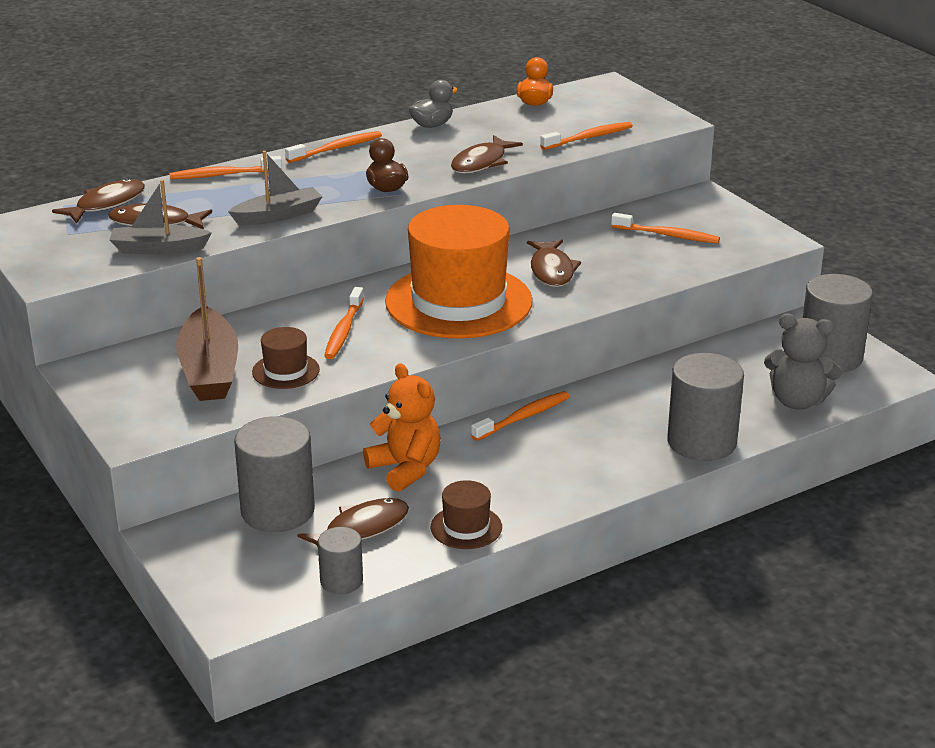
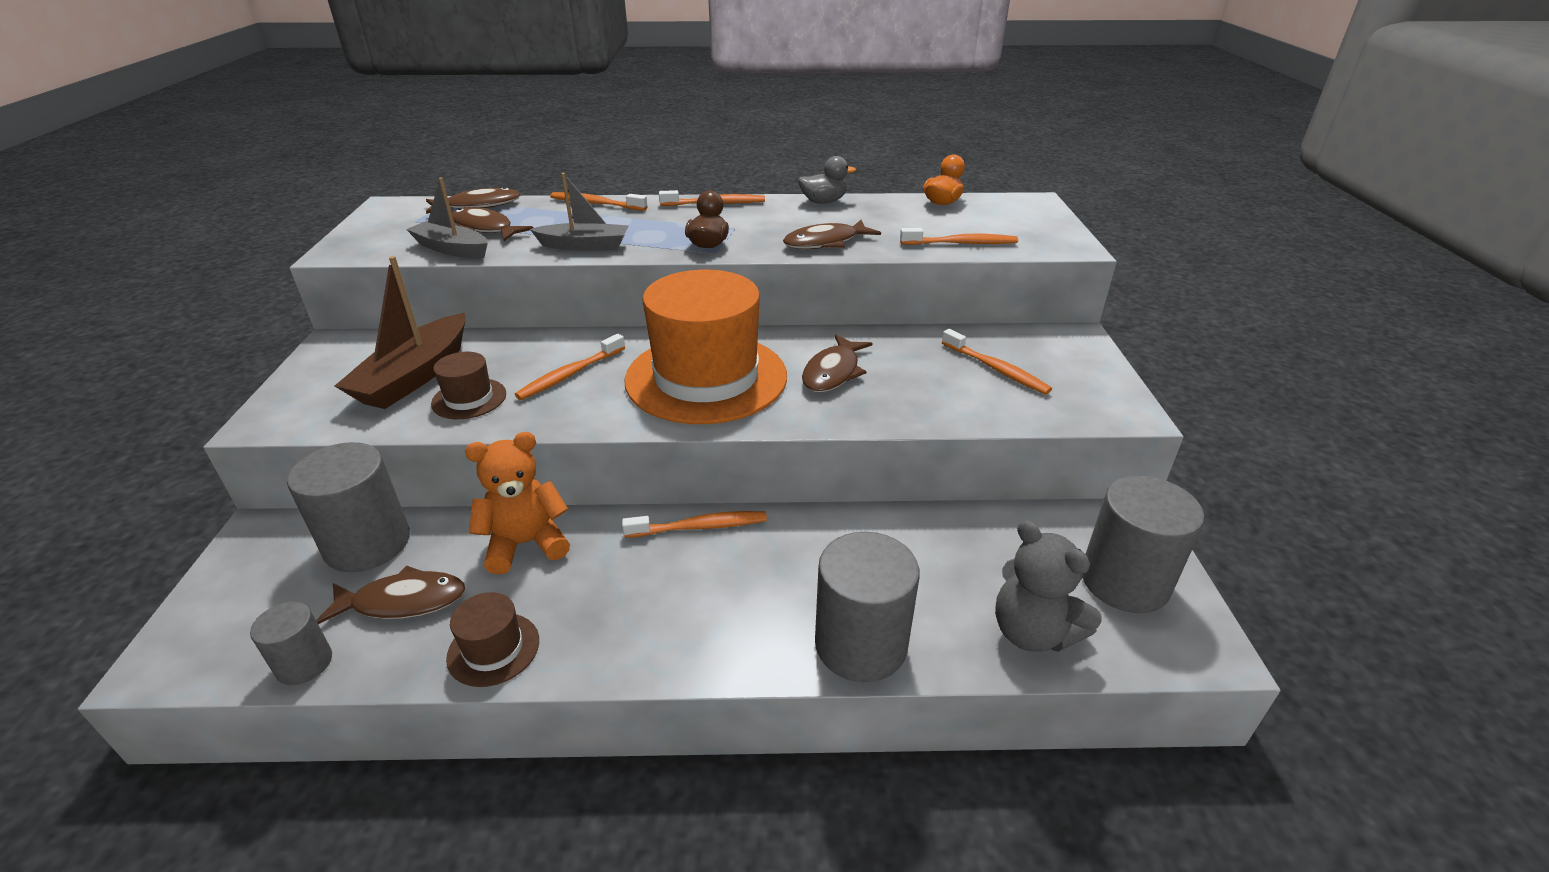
camera: 30 degrees right, 5 degrees up
(405, 469) = (526, 543): orange teddy bear -> orange teddy bear turned 105 degrees counterclockwise

